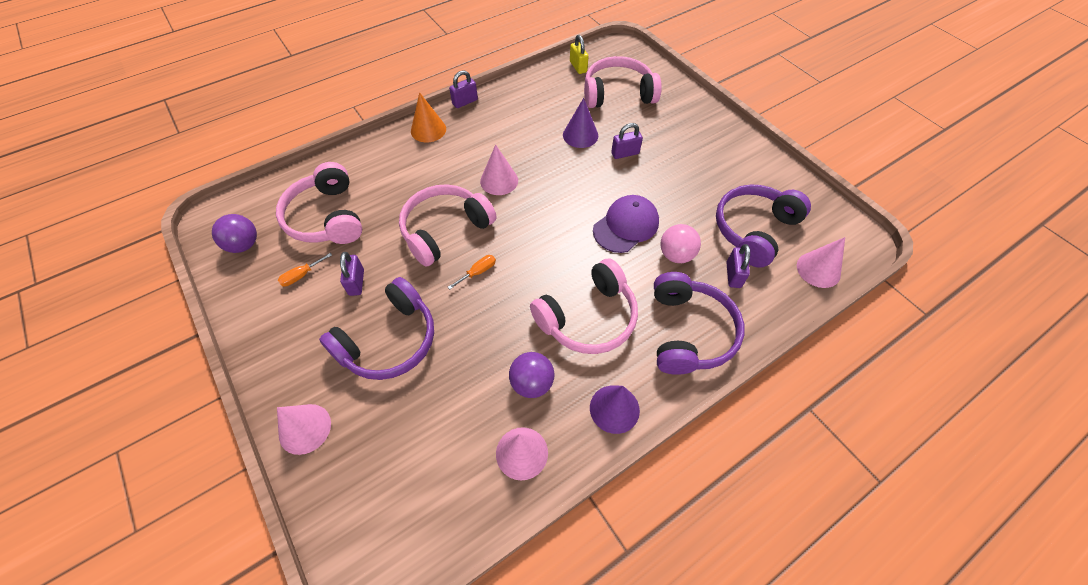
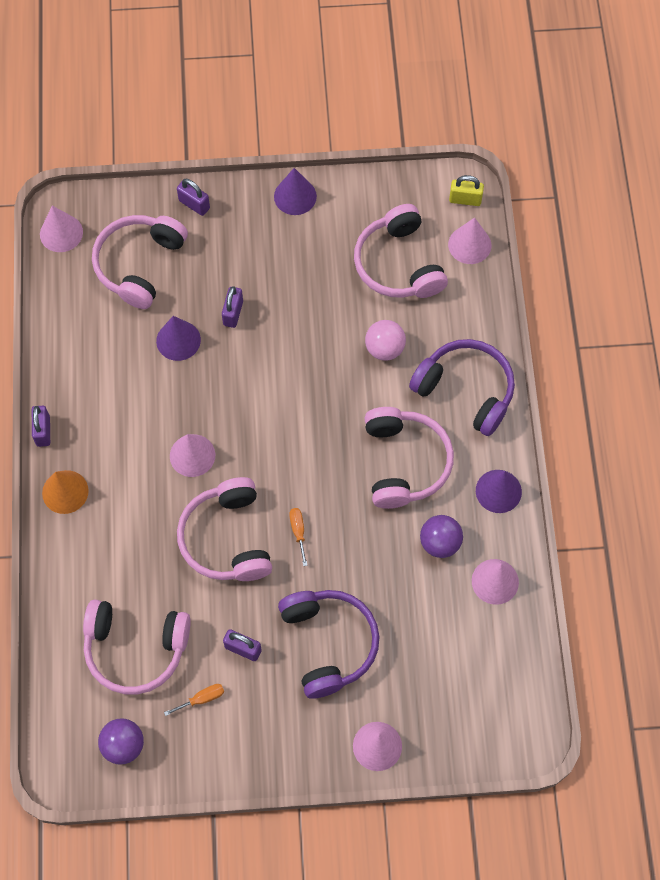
camera: 60 degrees left, 10 degrees up
(301, 275) = (202, 699): orange screwdriver -> orange screwdriver turned 105 degrees counterclockwise
(578, 67) = (65, 278): yellow padlock -> yellow padlock (465, 199)
(606, 52) = (61, 233): none -> pink cone
(626, 226) = (325, 370): purple cap -> none
(733, 275) = (433, 316): purple padlock -> purple padlock (194, 204)
(744, 145) = (295, 196): none -> purple cone
(753, 230) = (398, 264): purple headphones -> pink headphones

